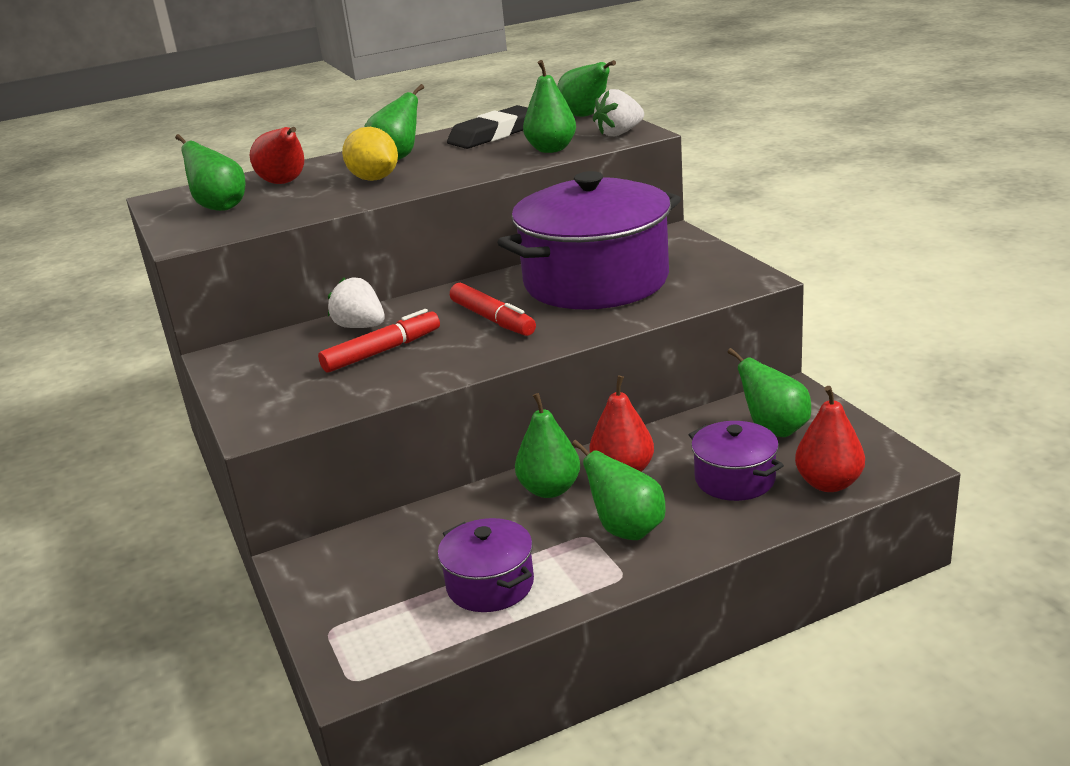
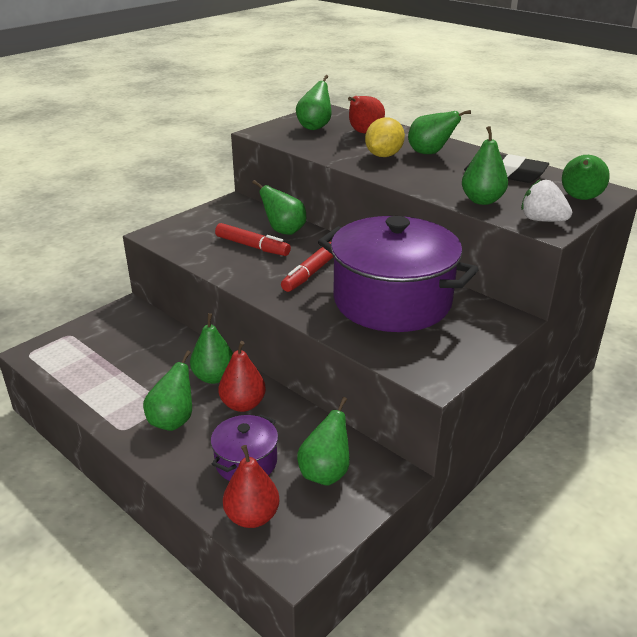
camera: 65 degrees right, 5 degrees up
(360, 327) = (284, 231): white strawberry -> green pear
(490, 584) = (110, 378): purple pot -> none

